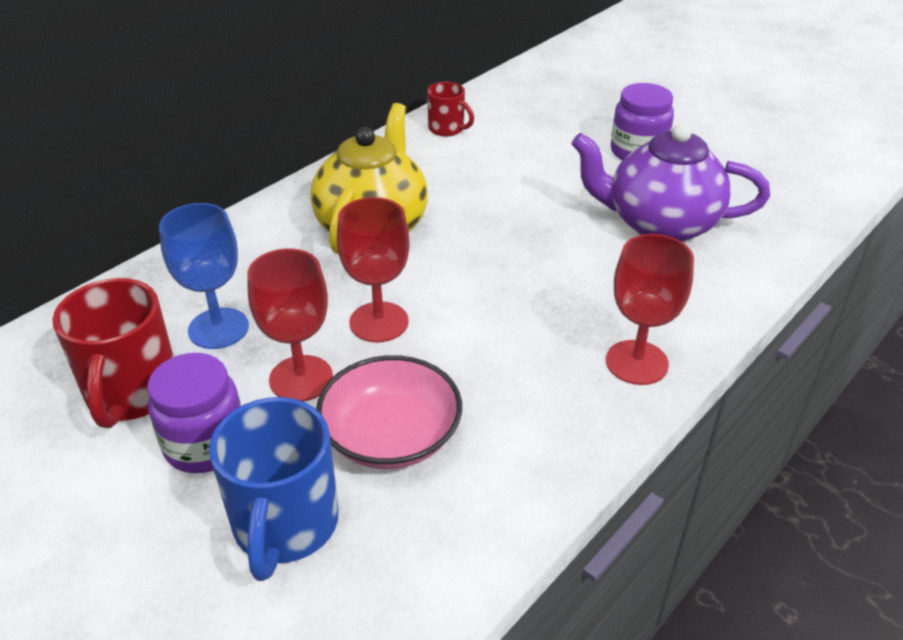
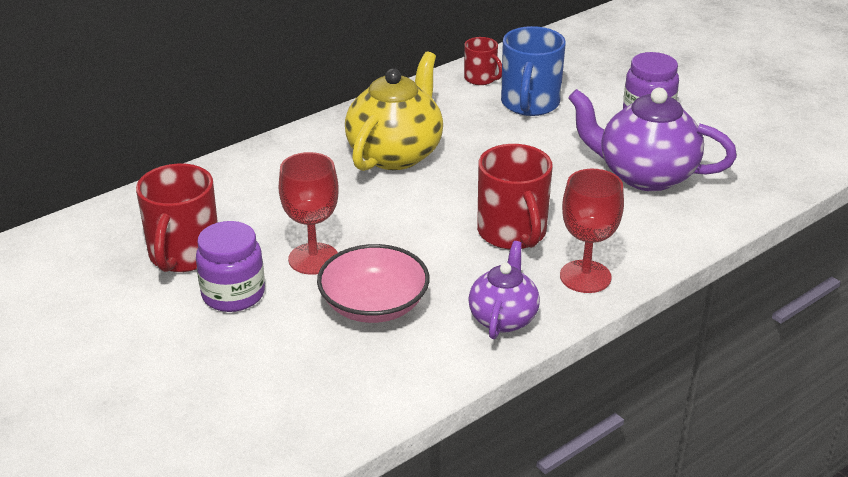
camera: 10 degrees right, 5 degrees down
(218, 328) = (256, 217): blue goblet -> none
(285, 526) = (282, 352): blue mug -> blue mug (529, 104)
(379, 322) = (383, 226): red goblet -> none
(535, 314) = (512, 233): none -> red mug
(556, 434) = (503, 318): none -> purple teapot

